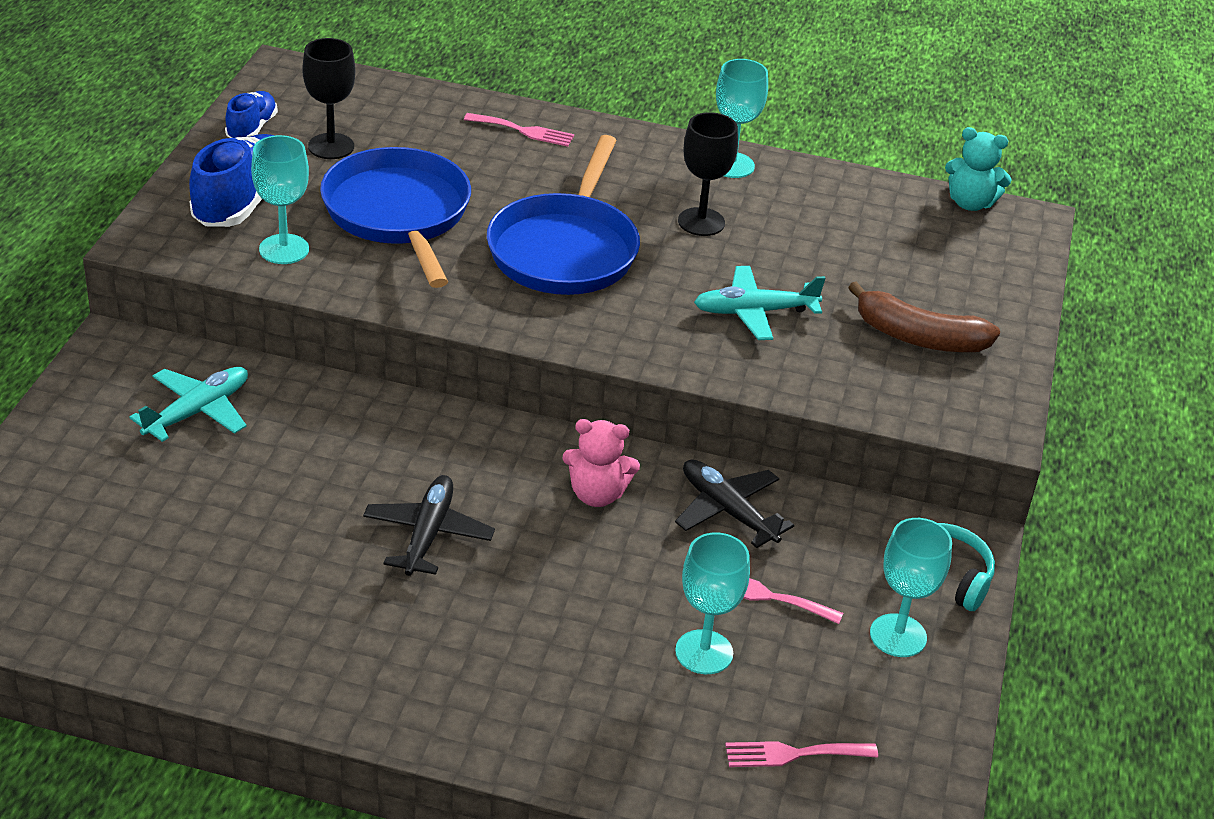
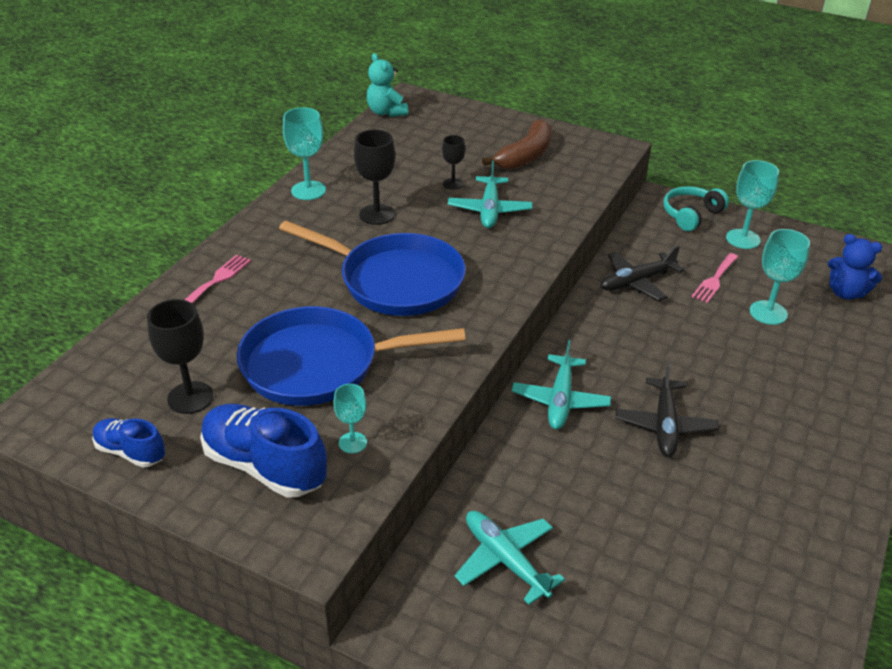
camera: 75 degrees left, 0 degrees up
(284, 249) = (352, 443): turquoise goblet -> turquoise goblet, size x0.60
(428, 534) = (665, 425): black plane -> black plane turned 105 degrees counterclockwise
(453, 443) = (560, 400): none -> turquoise plane
(597, 494) = (620, 335): pink teddy bear -> none
(793, 754) = (845, 293): pink fork -> blue teddy bear
(806, 276) = (453, 184): none -> black goblet
(970, 203) = (386, 112): turquoise teddy bear -> turquoise teddy bear turned 120 degrees clockwise

